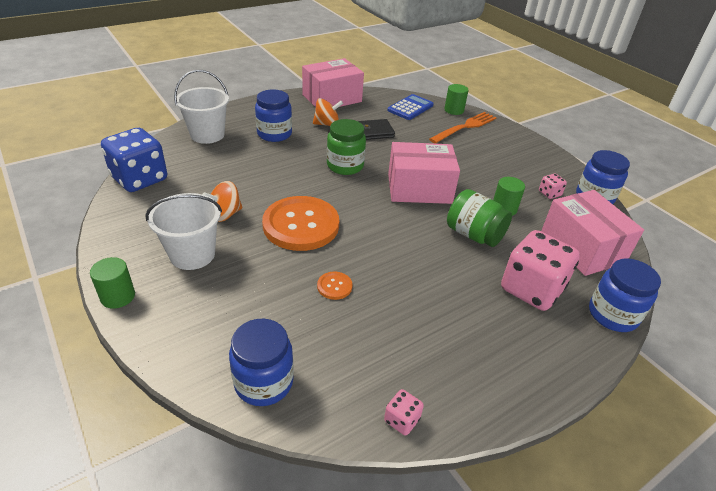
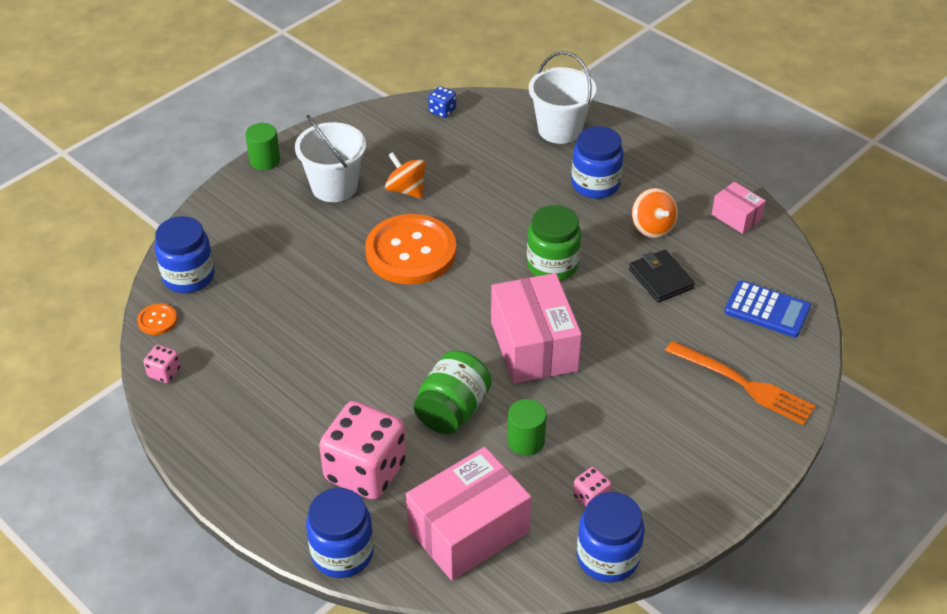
camera: 80 degrees right, 5 degrees up
(140, 179) = (442, 111): blue dice -> blue dice, size x0.43
(332, 98) = (736, 217): pink box -> pink box, size x0.51
(334, 286) = (319, 298): orange button -> orange button (157, 320)
(454, 110) = (796, 365): green cylinder -> none

